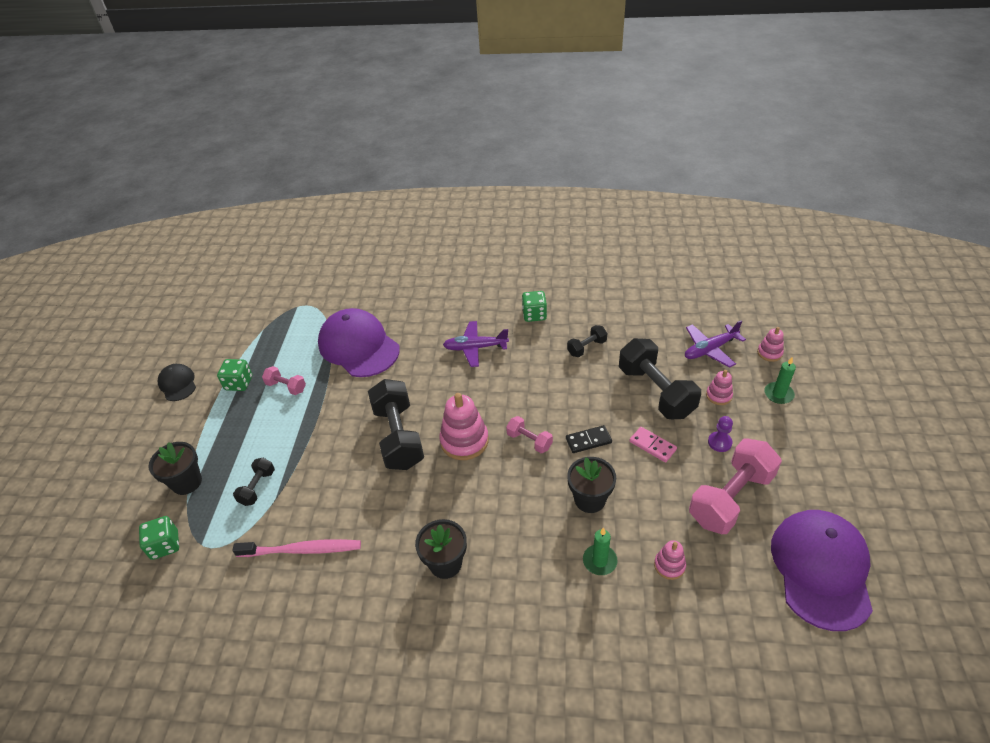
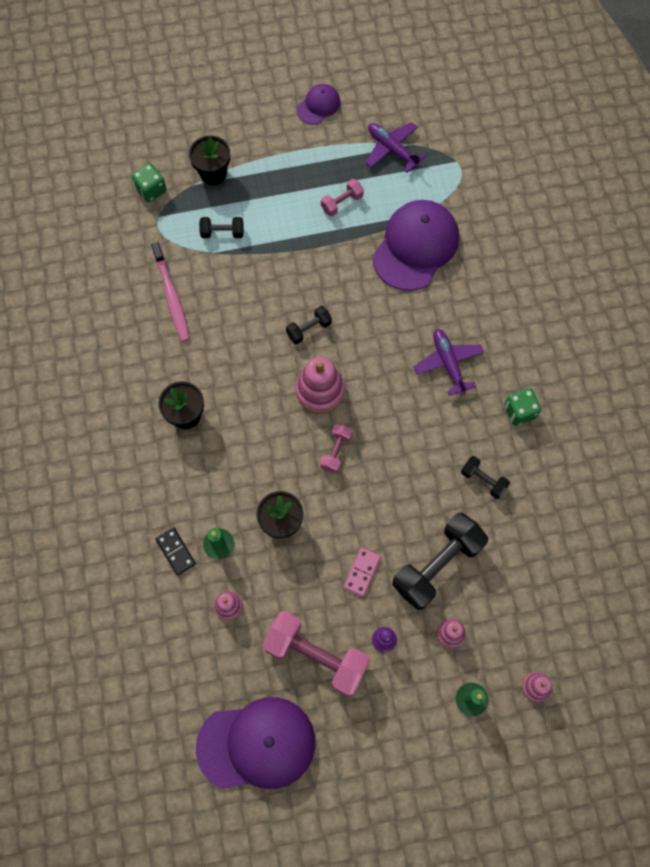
camera: 70 degrees right, 25 degrees up
(178, 384) = (318, 105): black cap -> purple cap
(239, 383) = (334, 158): green dice -> none
(286, 387) = (342, 203): pink dumbbell -> pink dumbbell turned 45 degrees clockwise
(398, 437) = (309, 329): black dumbbell -> black dumbbell, size x0.49
(588, 440) = (351, 508): black domino -> black domino (176, 551)
(710, 349) = (521, 617): purple plane -> purple plane (392, 149)

